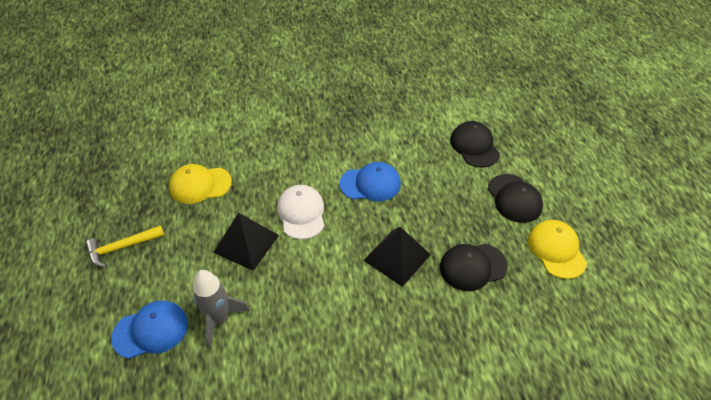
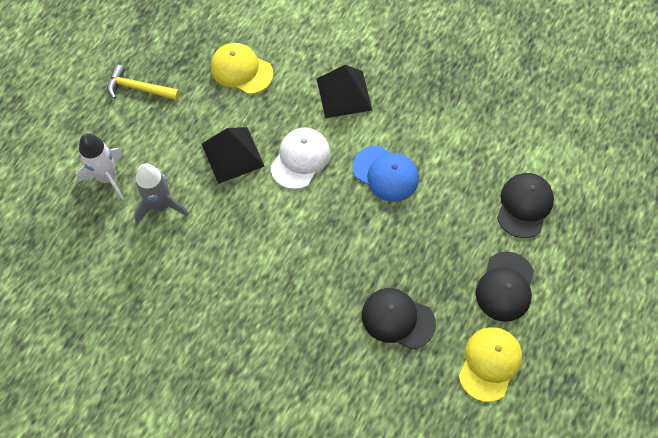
camera: 40 degrees right, 15 degrees up
(151, 330) = (108, 177): blue cap -> white rocket
(397, 257) = (341, 260): black pyramid -> black pyramid (344, 94)

